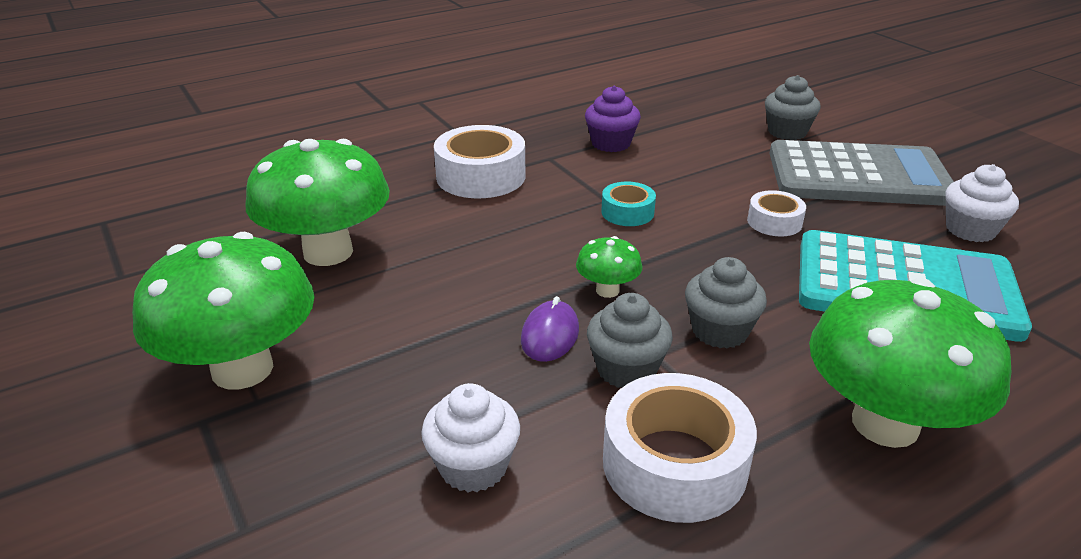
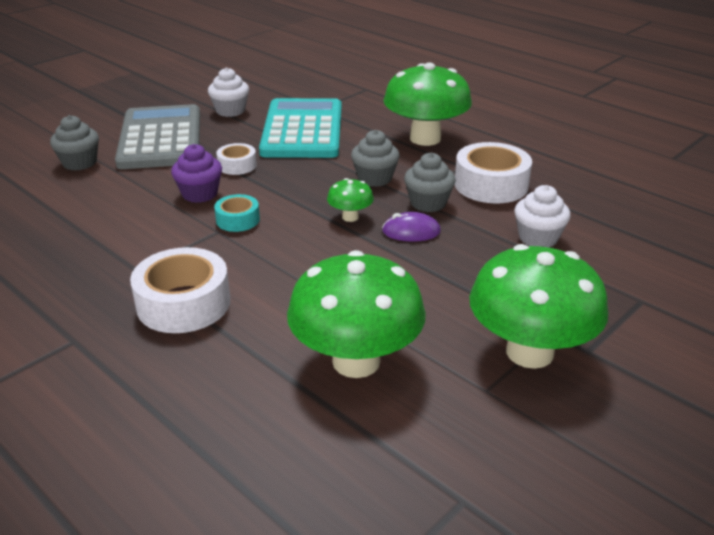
camera: 105 degrees left, 0 degrees up
(611, 143) = (103, 240): purple cupcake -> purple cupcake (200, 194)

